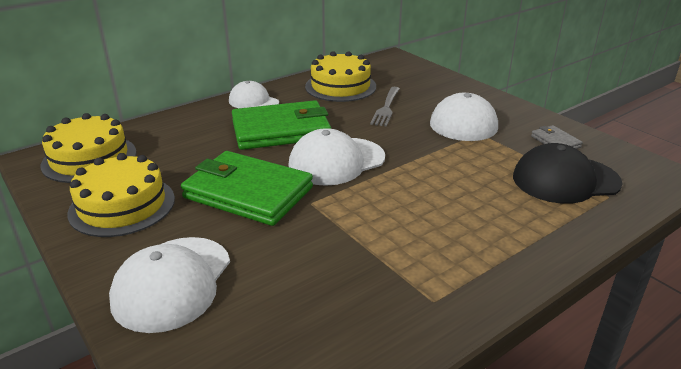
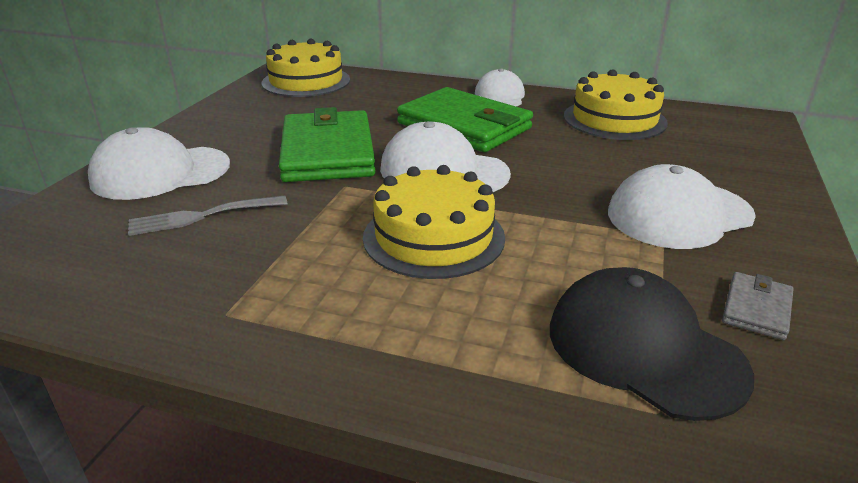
camera: 55 degrees right, 0 degrees up
(122, 205) = (252, 116): yellow cake -> yellow cake (433, 237)
(386, 108) = (612, 158): grey fork -> grey fork (202, 216)

